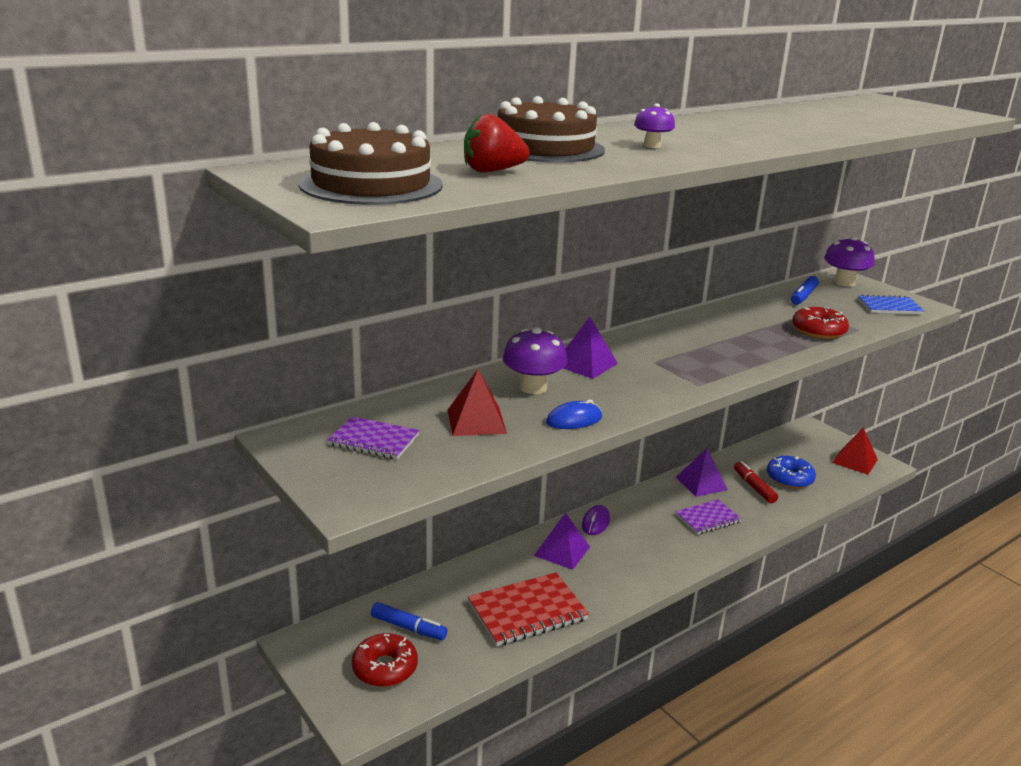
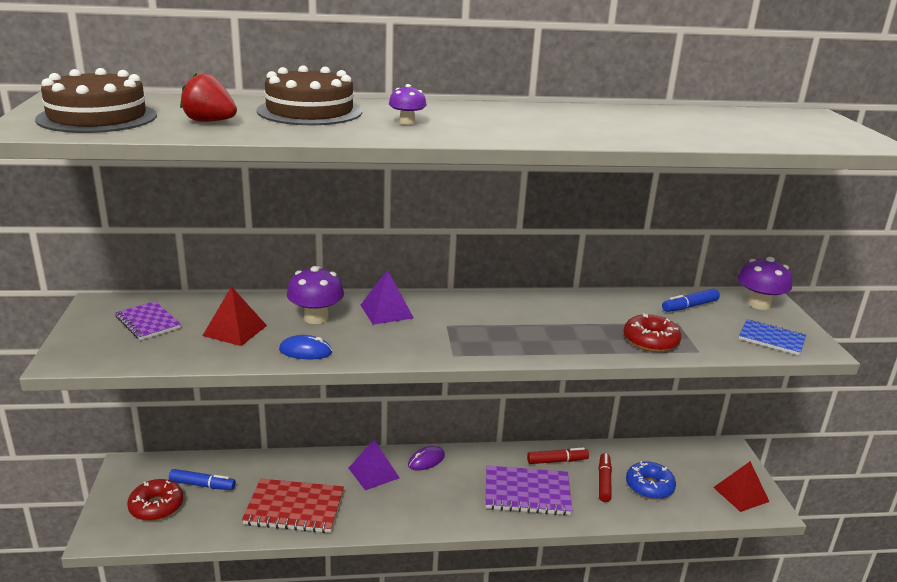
camera: 30 degrees right, 0 degrees up
(408, 627) = (202, 485): blue marker -> blue marker turned 45 degrees counterclockwise
(701, 483) = (557, 461): purple pyramid -> red marker
(707, 518) = (527, 493): purple notebook -> purple notebook, size x1.59

